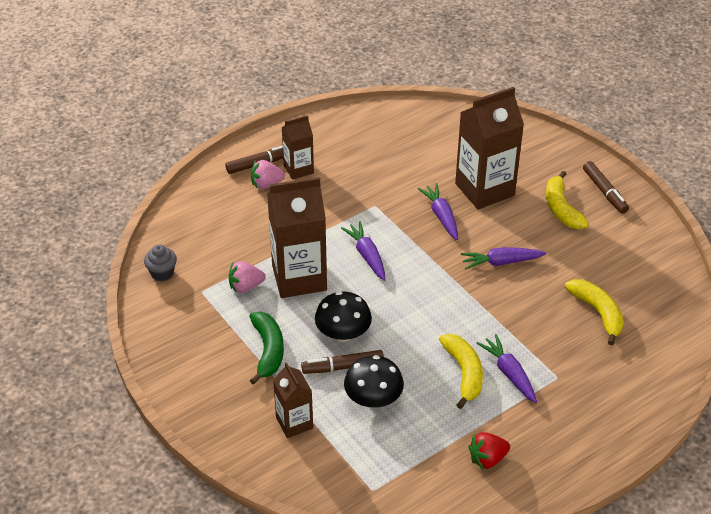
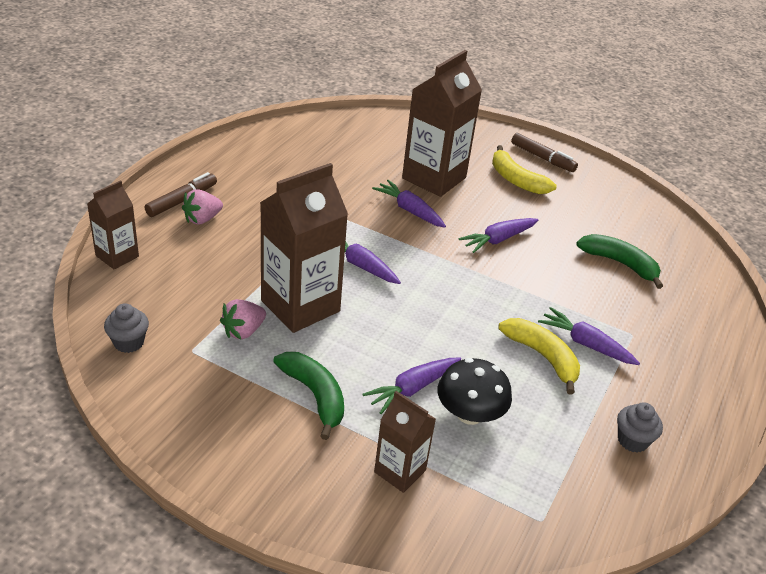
camera: 30 degrees left, 5 degrees down
(298, 169) = (229, 197): brown carton -> brown carton (117, 256)
(343, 333) = (388, 352): black mushroom -> none
(343, 367) = (412, 389): brown marker -> purple carrot
(487, 459) = (632, 440): red strawberry -> grey cupcake
(597, 313) = (620, 264): yellow banana -> green banana

